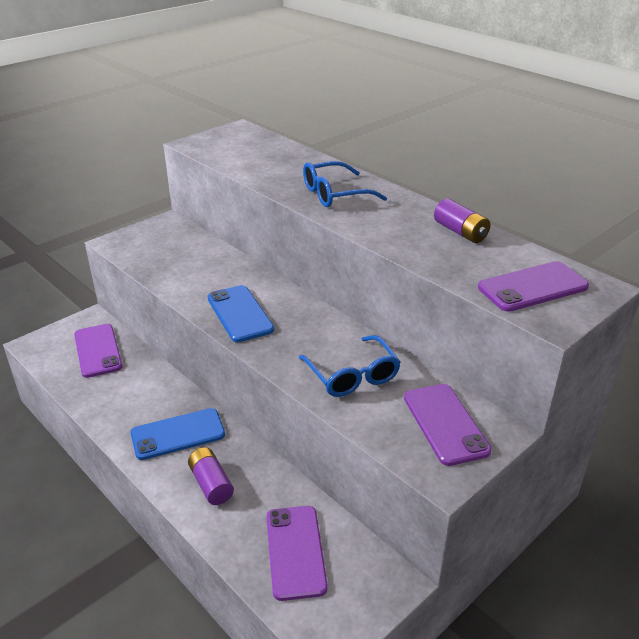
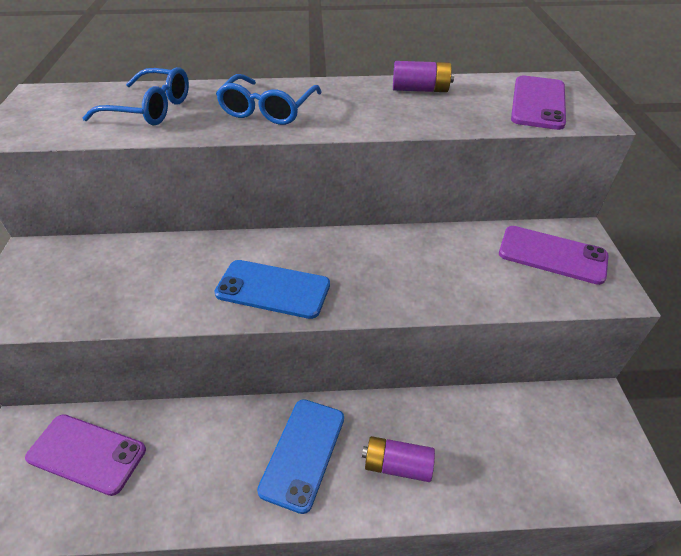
camera: 50 degrees left, 10 degrees up
(295, 551) = (527, 448): purple phone -> none
(352, 376) = (446, 269): blue glasses -> blue glasses (150, 109)

